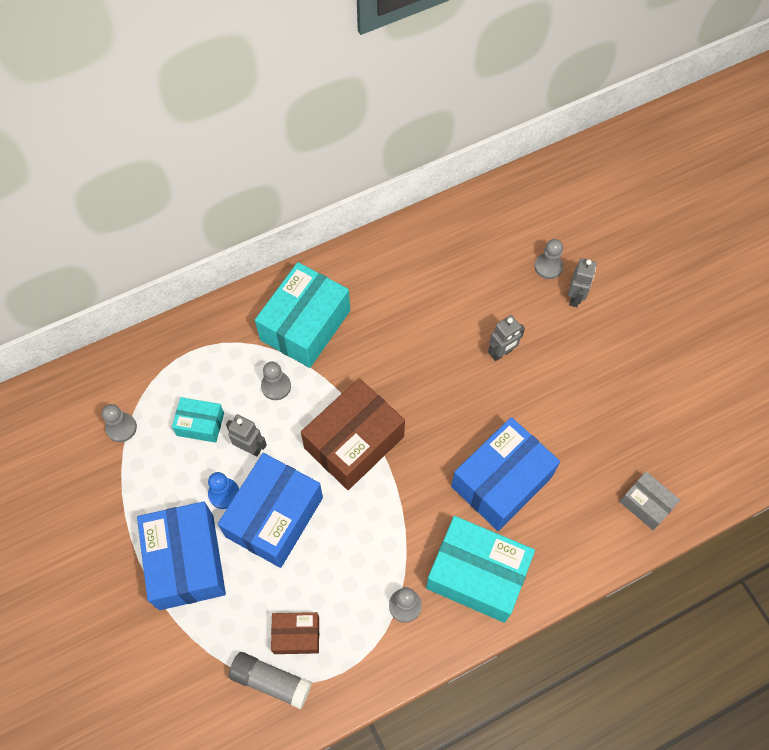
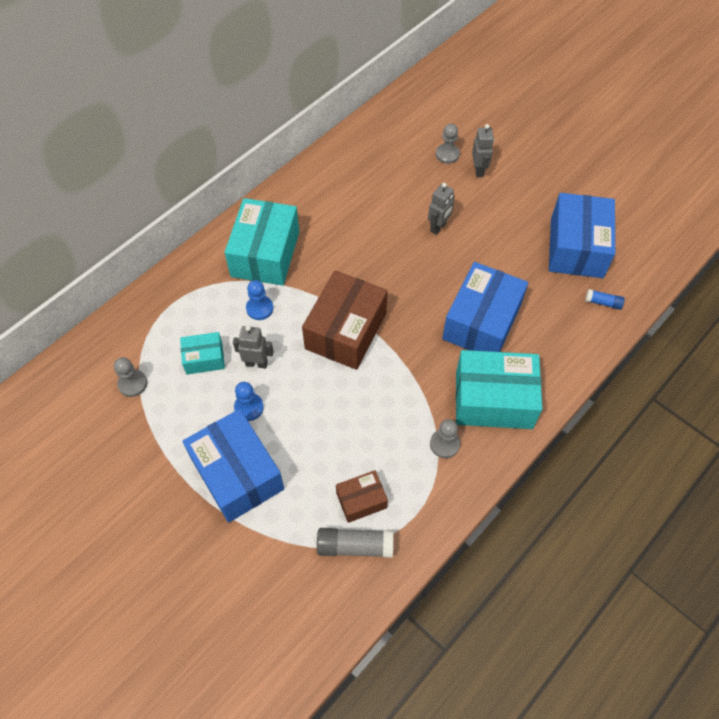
camera: 20 degrees left, 5 degrees down
(274, 517) = (301, 411): blue box -> blue box (576, 248)
(276, 386) = (259, 308): grey pawn -> blue pawn
(646, 504) = (603, 302): grey box -> blue glue stick

